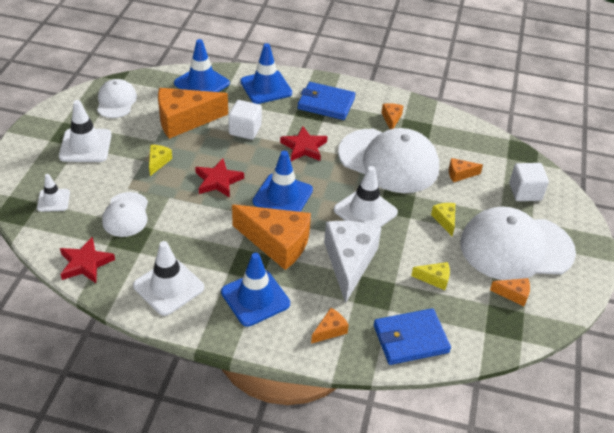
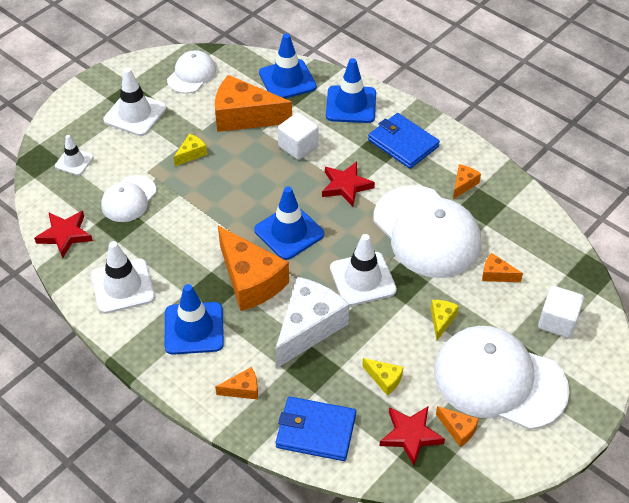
camera: 30 degrees right, 5 degrees up
(218, 181) = (236, 194): red star -> red star (410, 435)

